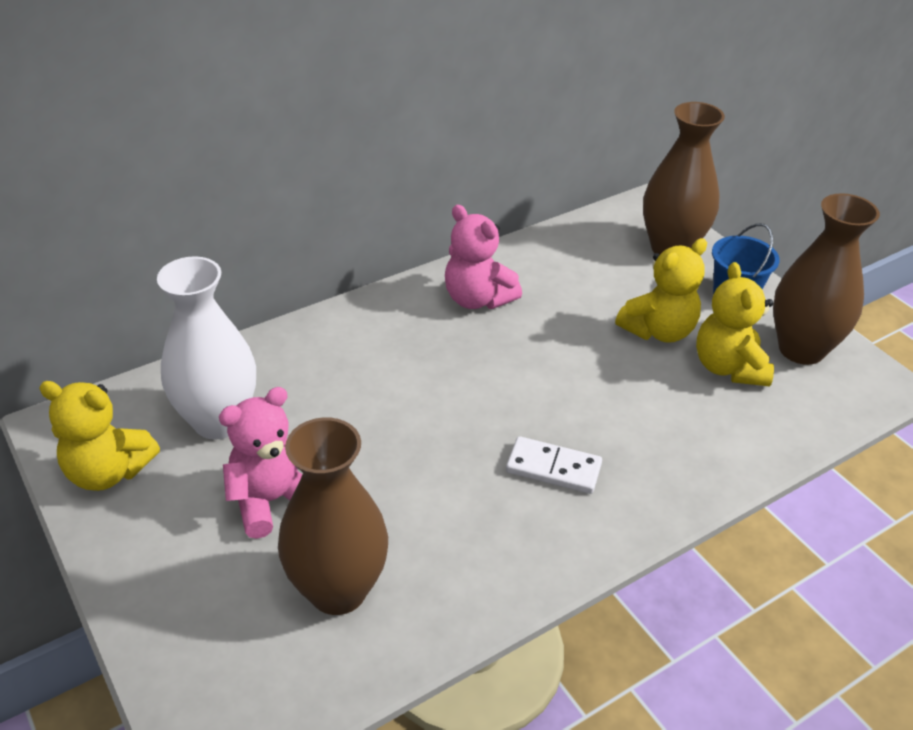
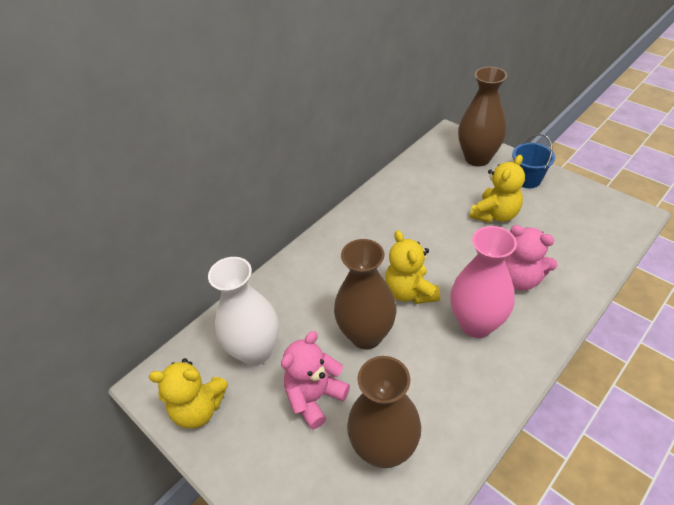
camera: 10 degrees left, 5 degrees up
(477, 299) = (379, 221): pink teddy bear -> pink teddy bear (519, 279)
(553, 468) = (476, 324): white domino -> pink vase
(728, 367) = (546, 228): yellow teddy bear -> yellow teddy bear (410, 292)
(801, 349) = (580, 205): brown vase -> brown vase (366, 335)

